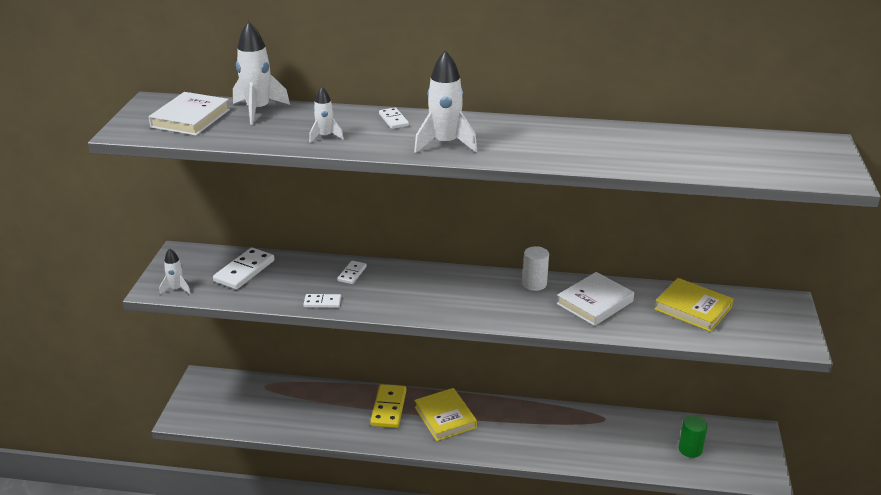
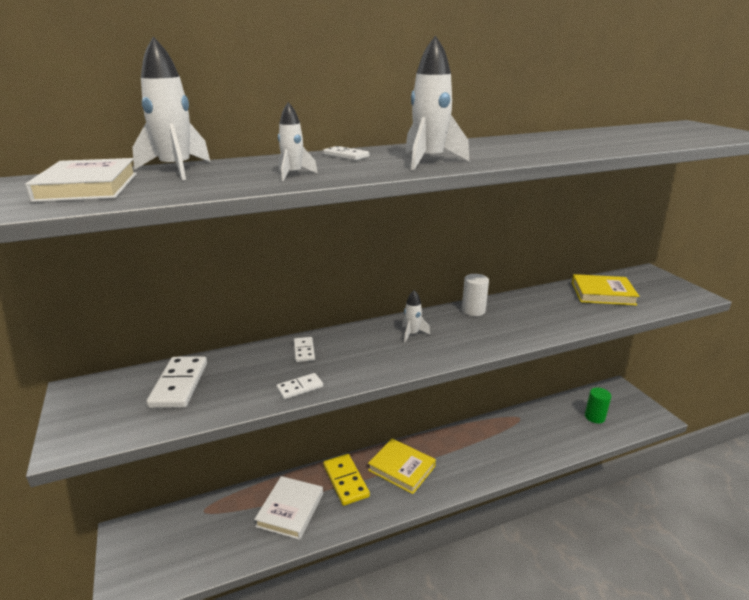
camera: 30 degrees left, 5 degrees down
(176, 289) = (102, 432): white rocket -> white rocket (412, 334)
(595, 302) = (535, 310): white book -> white book (290, 510)

